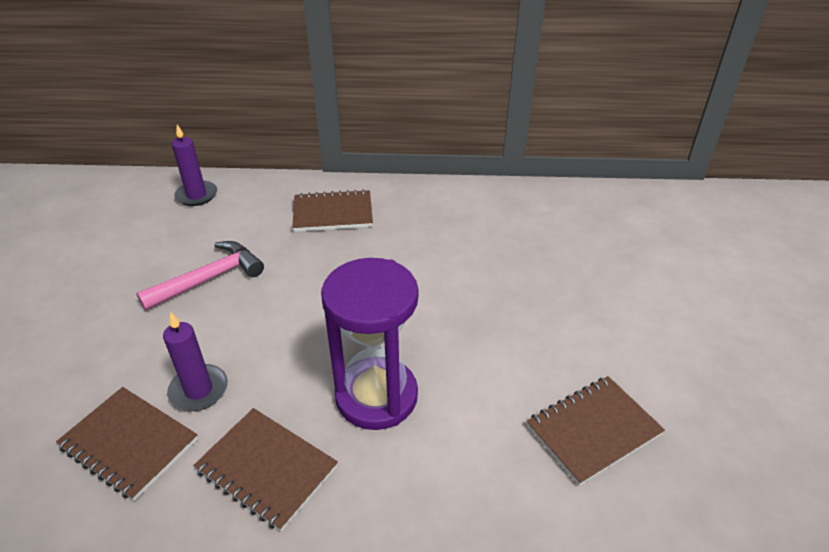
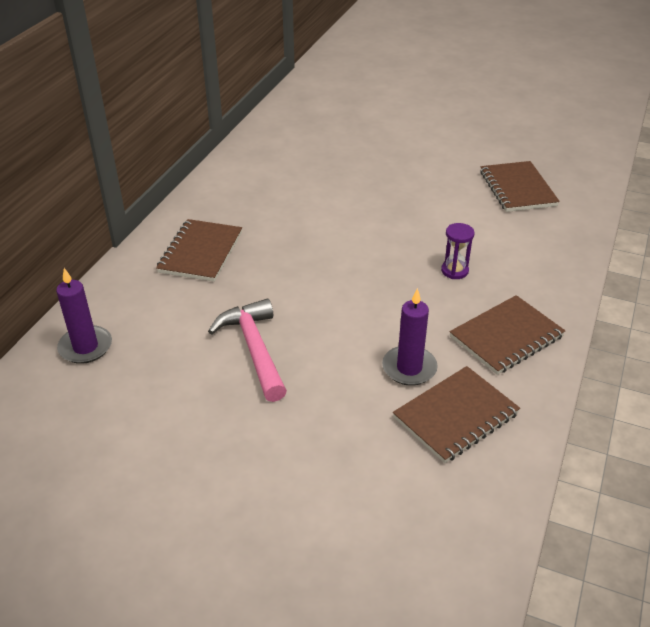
camera: 70 degrees left, 0 degrees up
(376, 396) = (454, 271): purple hourglass -> purple hourglass, size x0.41

